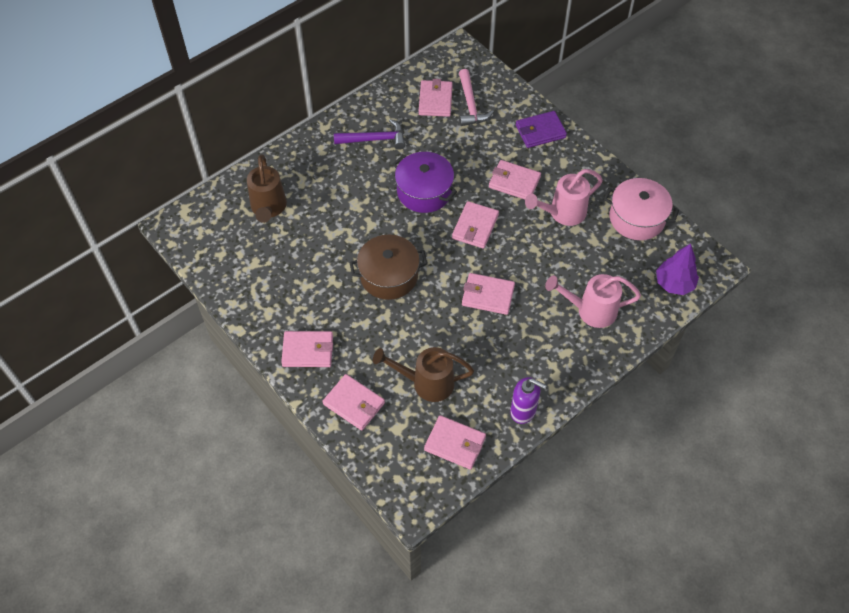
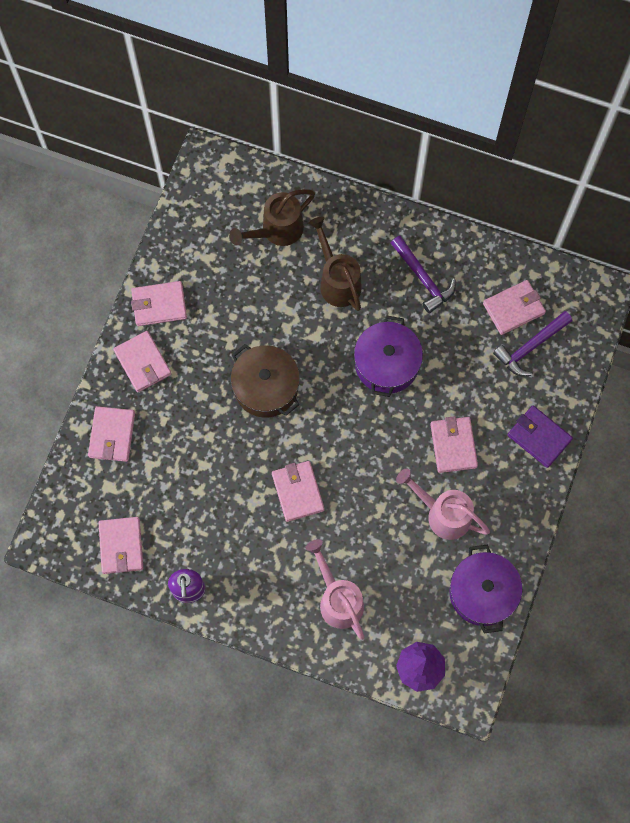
camera: 60 degrees right, 15 degrees up
(427, 383) = (169, 487): brown watering can -> brown watering can (337, 281)
(470, 105) = (530, 347): pink hammer -> purple hammer
(475, 227) = (373, 436): pink wallet -> pink wallet (159, 305)
(637, 218) = (482, 592): pink pot -> purple pot

